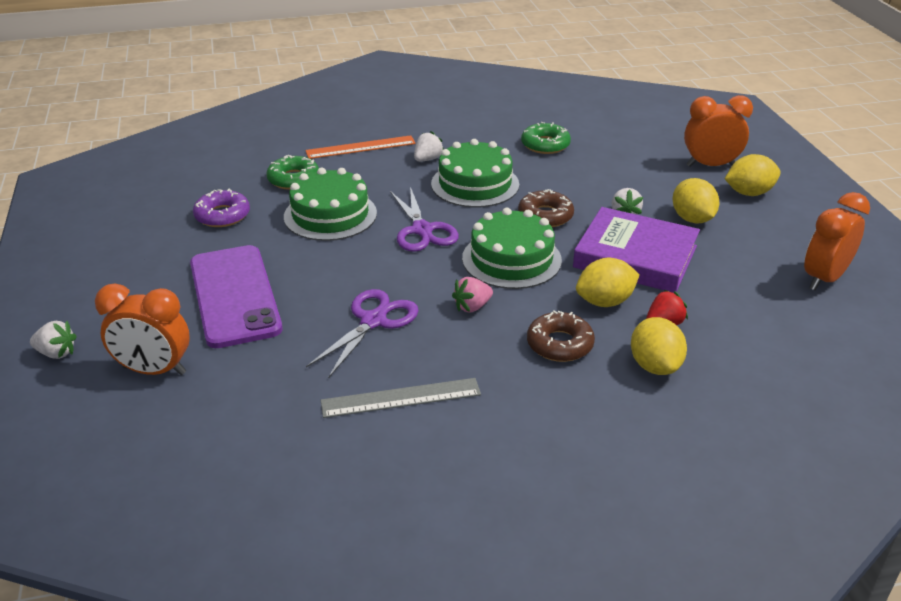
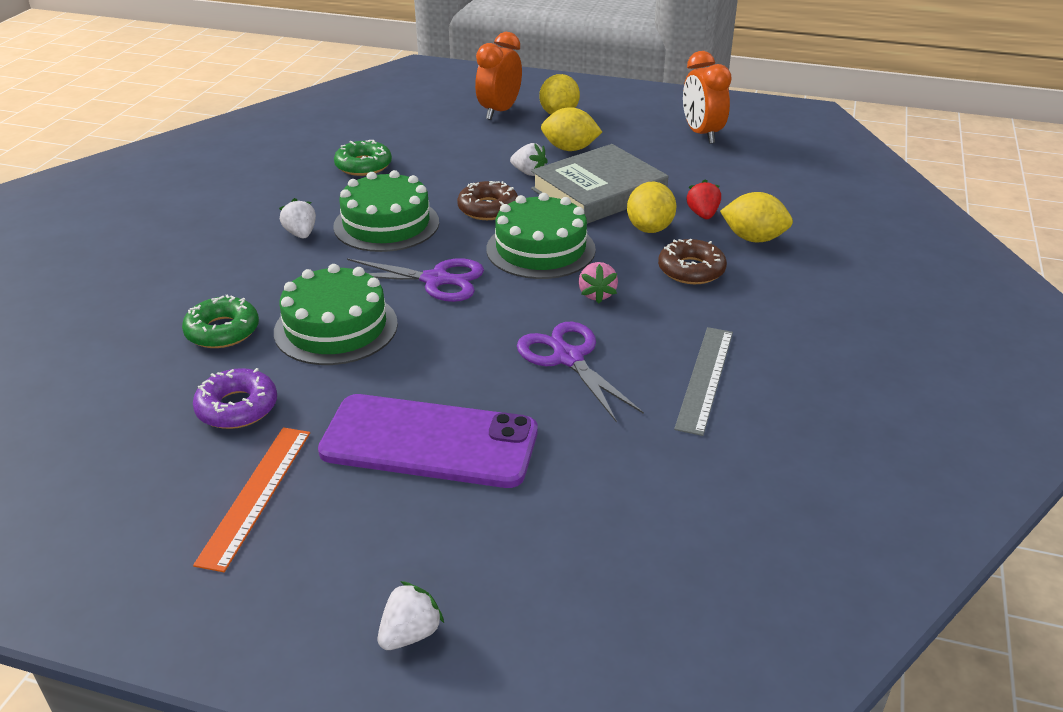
camera: 60 degrees left, 0 degrees up
(154, 370) = (525, 544): orange clock -> none
(360, 147) = (214, 265): orange ruler -> orange ruler (256, 495)
(635, 257) = (598, 192): purple book -> grey book

